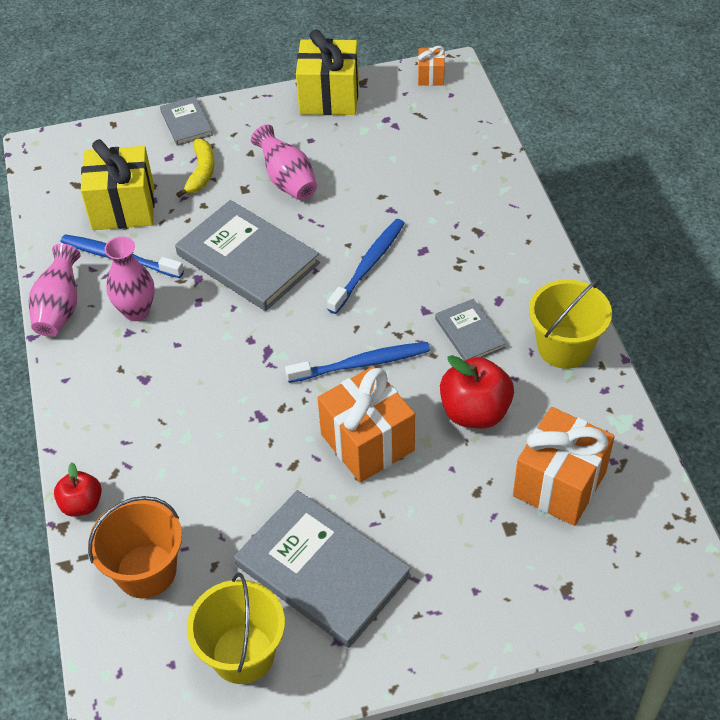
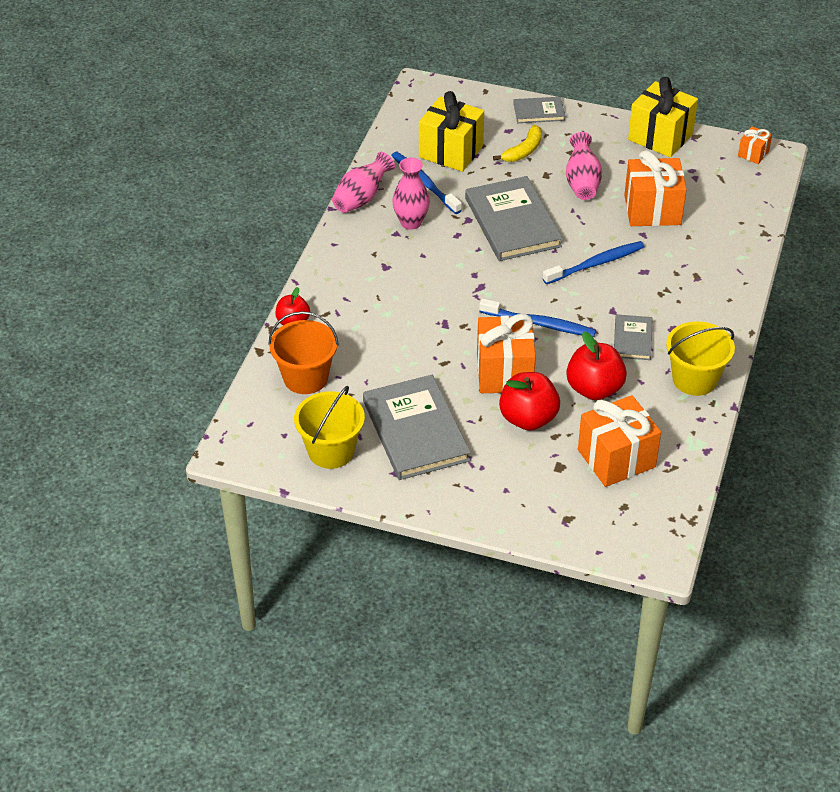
camera: 30 degrees right, 5 degrees down
(186, 123) = (539, 112): grey book -> grey book turned 75 degrees clockwise
(380, 179) = (652, 210): none -> orange gift
(433, 486) = (528, 418): none -> red apple

